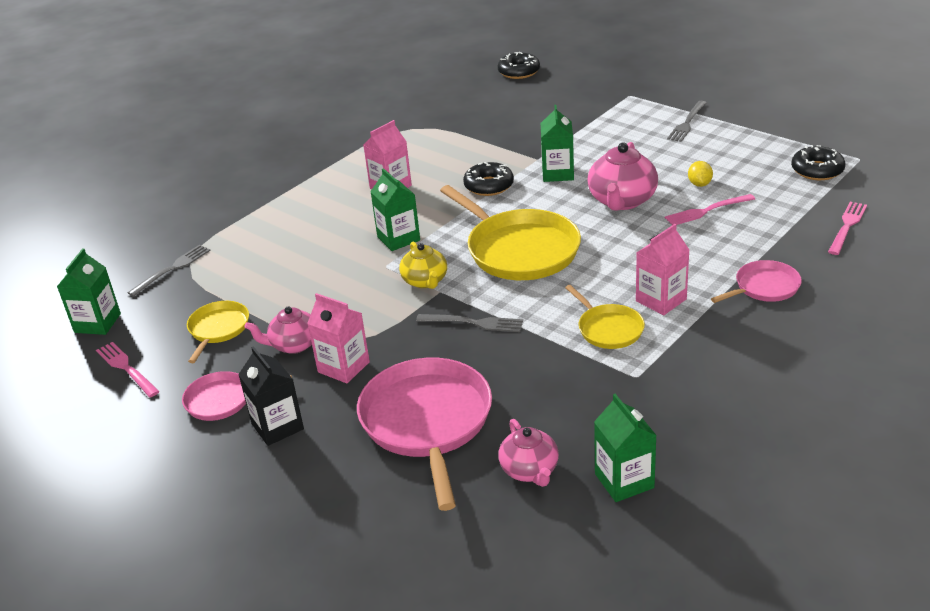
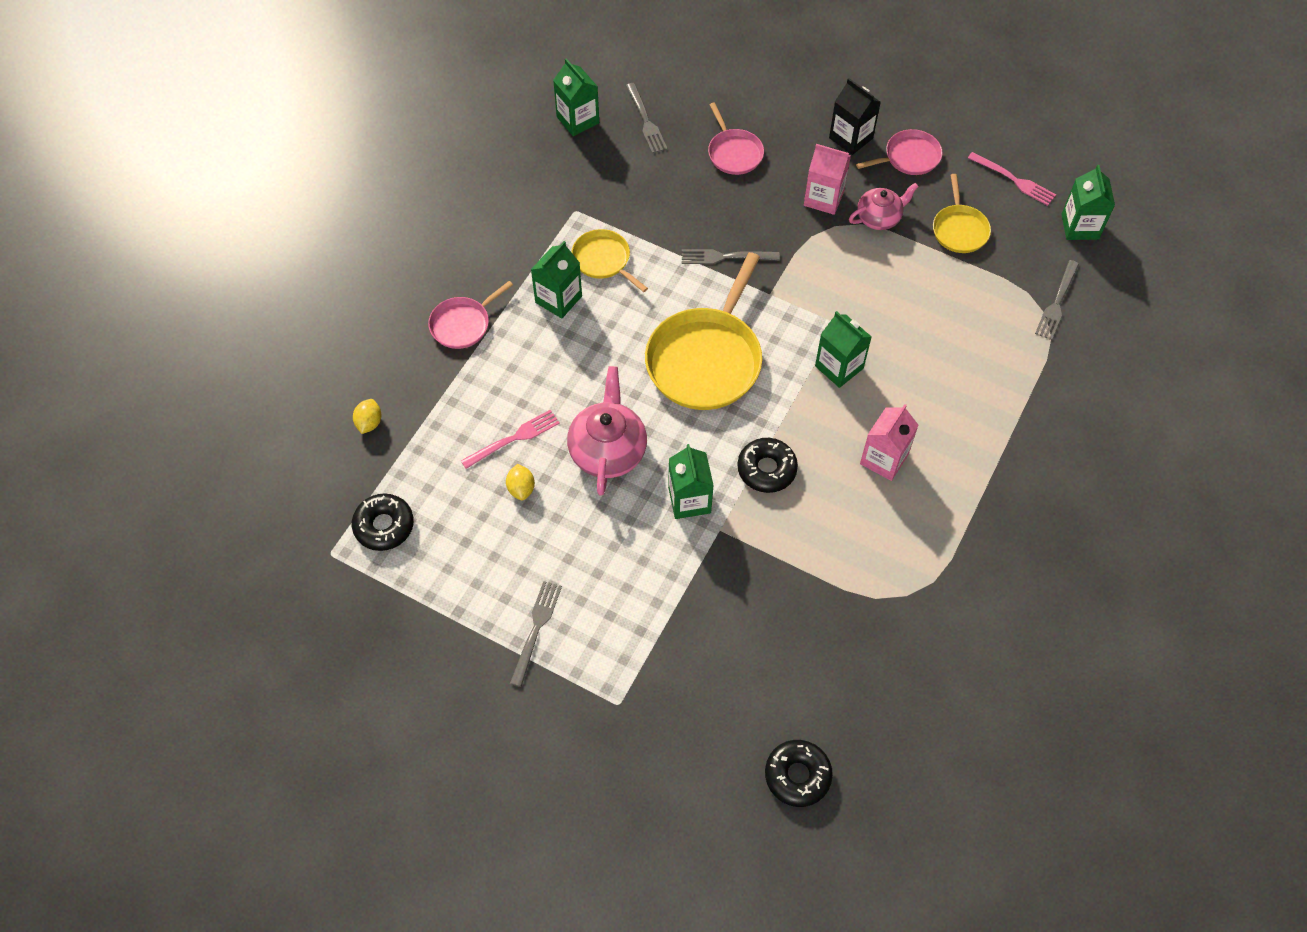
camera: 165 degrees right, 25 degrees up
(425, 281) = (788, 306): yellow teapot -> none
(427, 422) = (734, 153): pink pan -> pink pan, size x0.52
(519, 250) = (706, 359): yellow pan -> yellow pan turned 105 degrees counterclockwise
(530, 470) = (646, 121): pink teapot -> grey fork
(661, 300) = (558, 299): pink carton -> green carton
(847, 226) = (369, 423): pink fork -> yellow lemon

